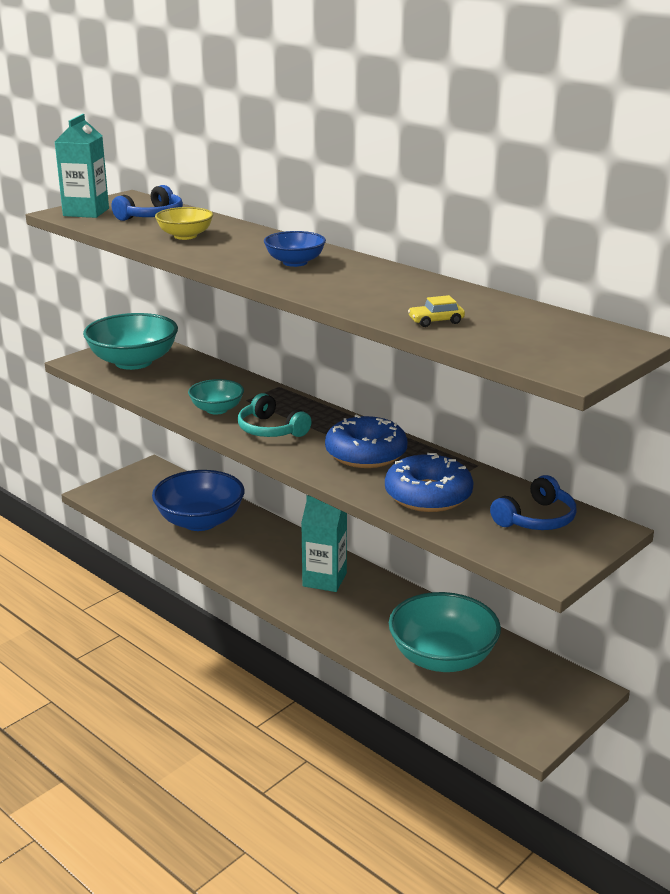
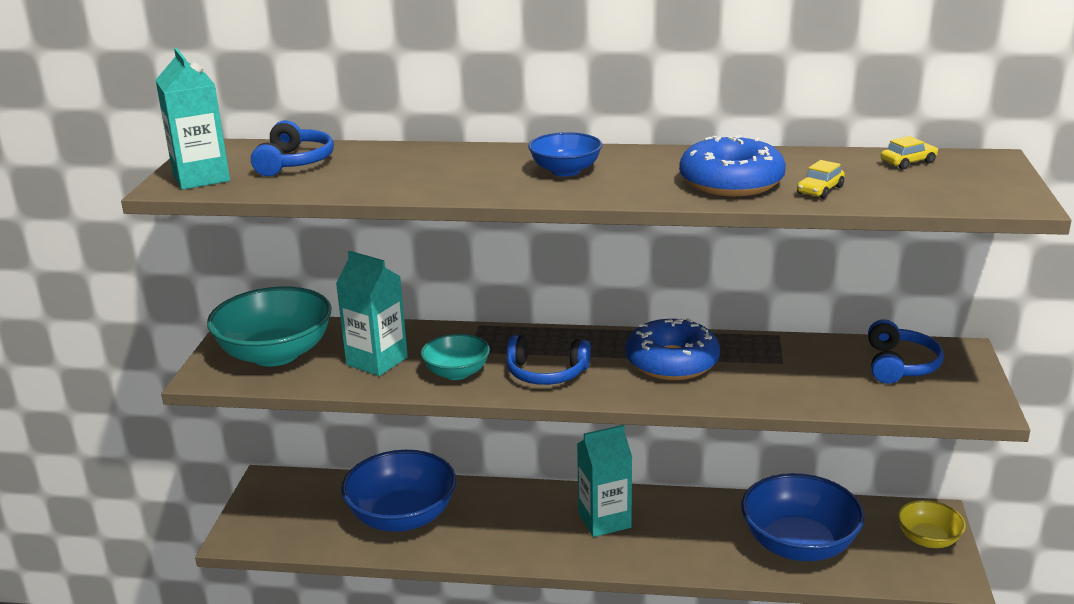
camera: 35 degrees left, 0 degrees up
(182, 386) = (377, 361): none -> turquoise carton
(185, 236) = (386, 174): yellow bowl -> yellow bowl (928, 539)
(271, 430) = (546, 373): turquoise headphones -> blue headphones
(428, 495) = (787, 380): blue donut -> blue donut (731, 182)
(442, 658) = (799, 545): turquoise bowl -> blue bowl
(554, 323) = (908, 162): none -> yellow car

